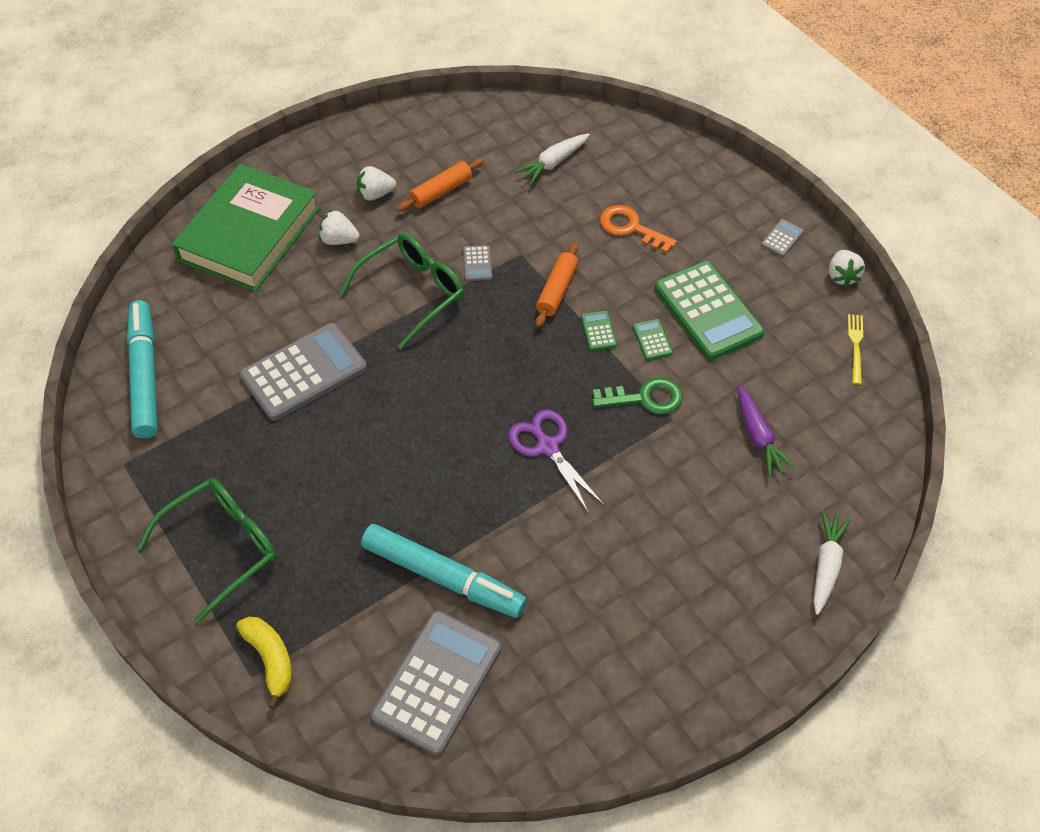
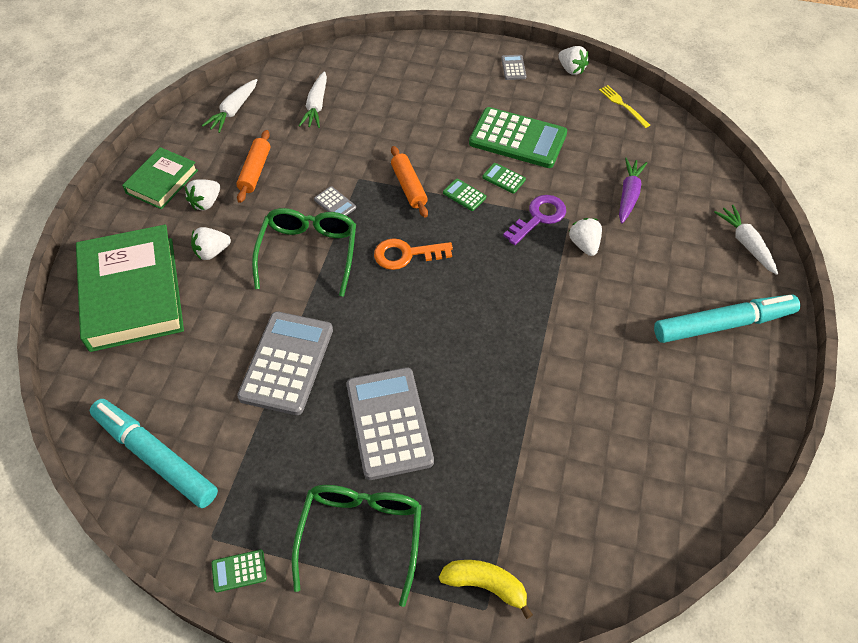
camera: 40 degrees left, 0 degrees up
(118, 503) = (239, 571): none -> green calculator
(359, 153) = (162, 181): none -> green book
(437, 682) = (612, 501): grey calculator -> grey calculator (389, 423)
(443, 577) = (540, 428): turquoise marker -> turquoise marker (723, 324)
(477, 124) = (233, 111): none -> white carrot
(547, 446) = (512, 291): purple scissors -> none
(630, 228) = (414, 117): orange key -> orange key (406, 254)
(645, 398) = (539, 217): green key -> purple key
(660, 452) = (584, 245): none -> white strawberry
(758, 436) = (628, 195): purple carrot -> purple carrot turned 105 degrees counterclockwise

